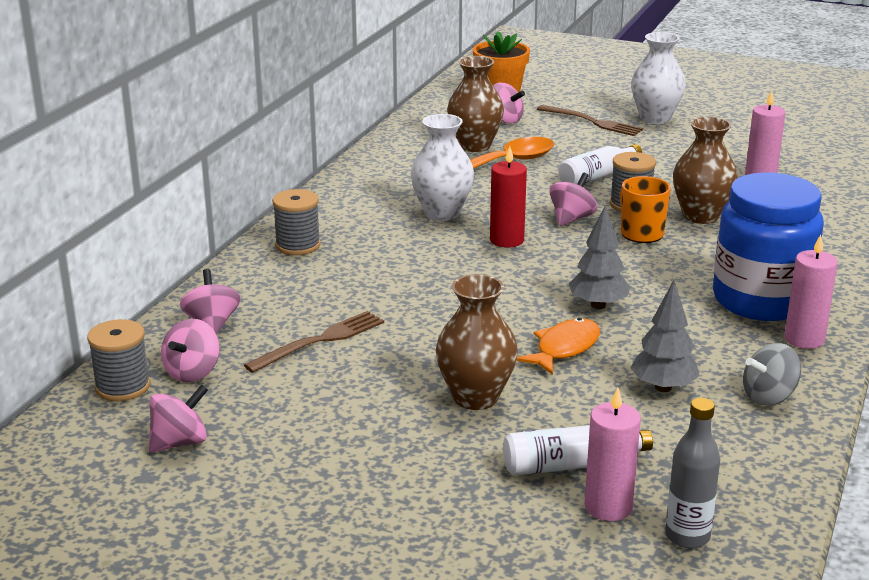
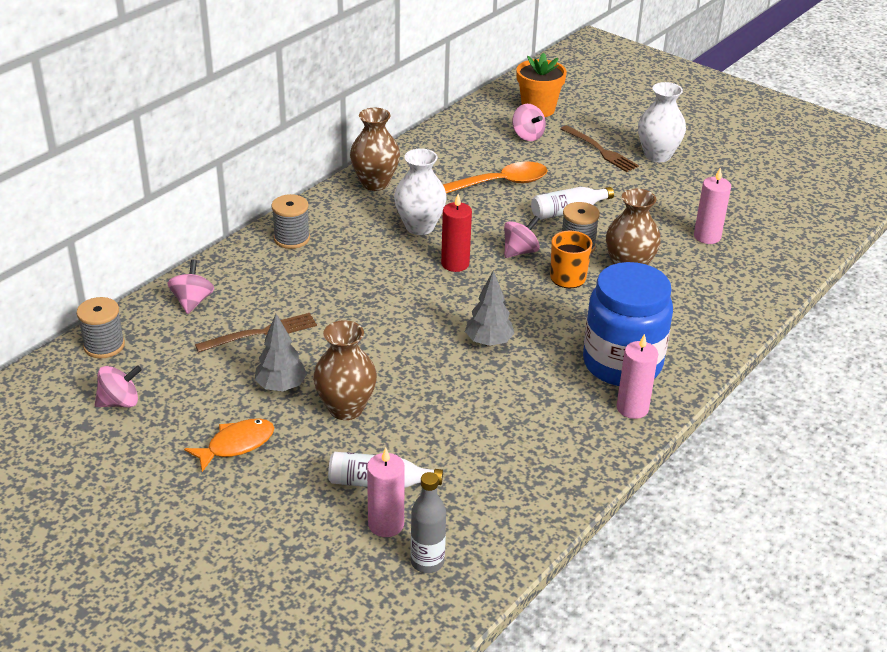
camera: 15 degrees right, 10 degrees up
(192, 372) = (157, 343): pink spinning top -> none
(474, 146) = (486, 160): brown vase -> brown vase (375, 183)
(564, 348) = (438, 378): orange fish -> orange fish (236, 445)
(663, 387) = (491, 430): grey tree -> grey tree (281, 387)
(769, 397) = (567, 456): grey spinning top -> none

